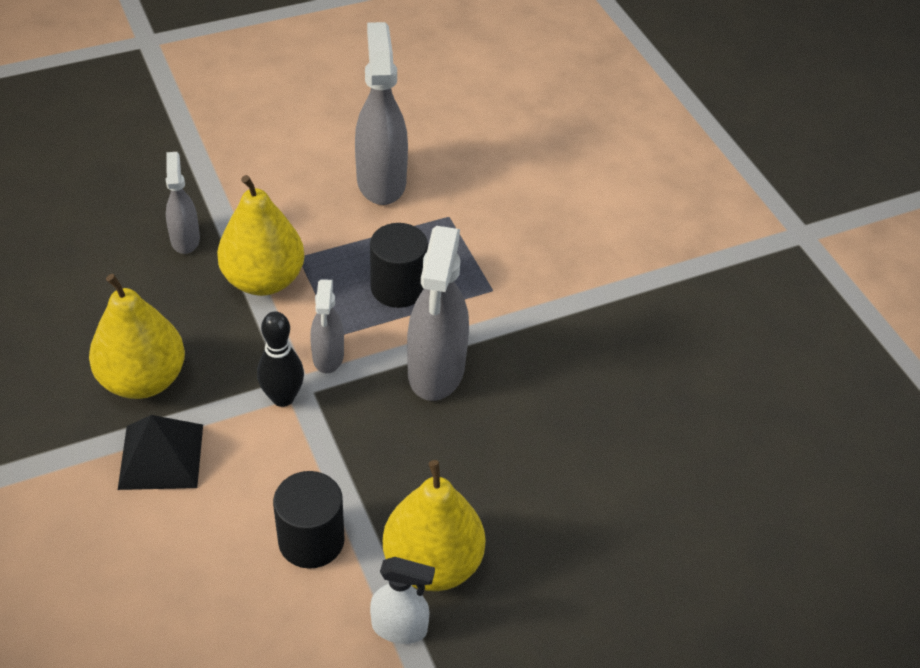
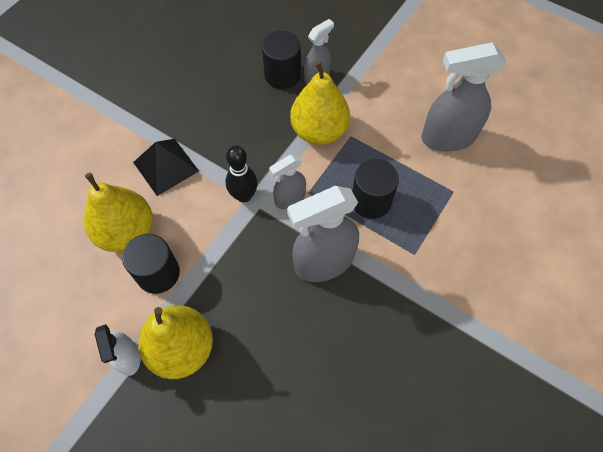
camera: 60 degrees right, 15 degrees up
(143, 380) = (208, 125): yellow pear -> yellow pear (127, 232)
(147, 269) = (282, 75): none -> black cylinder
(381, 181) = (447, 137): grey spray bottle -> grey spray bottle turned 150 degrees counterclockwise

